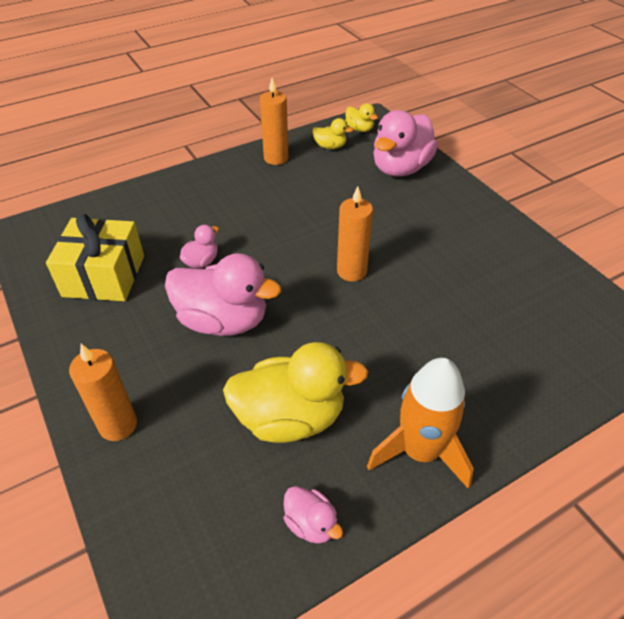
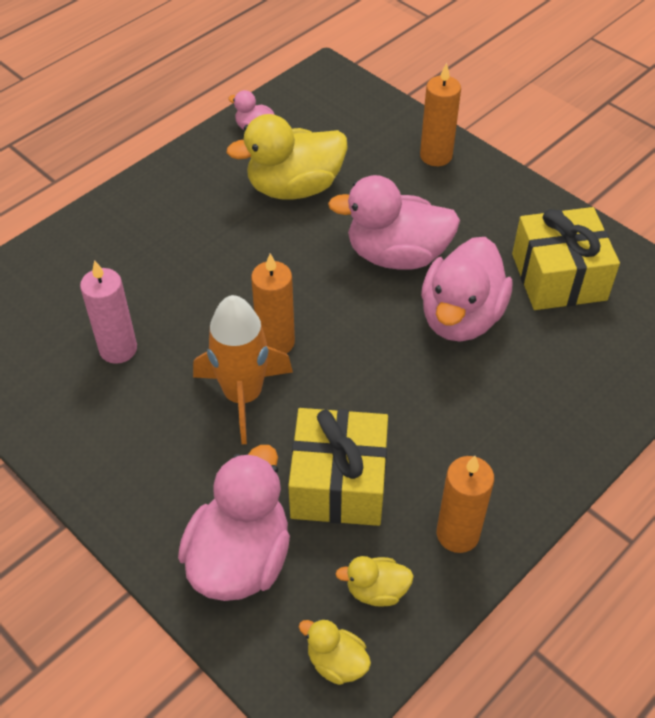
camera: 165 degrees right, 5 degrees up
(201, 262) = (461, 317): pink duck -> pink duck, size x2.11
(334, 188) = (338, 483): none -> yellow gift
(420, 451) = (178, 185): orange rocket -> orange rocket (243, 396)
(479, 290) = (118, 349): none -> pink candle

